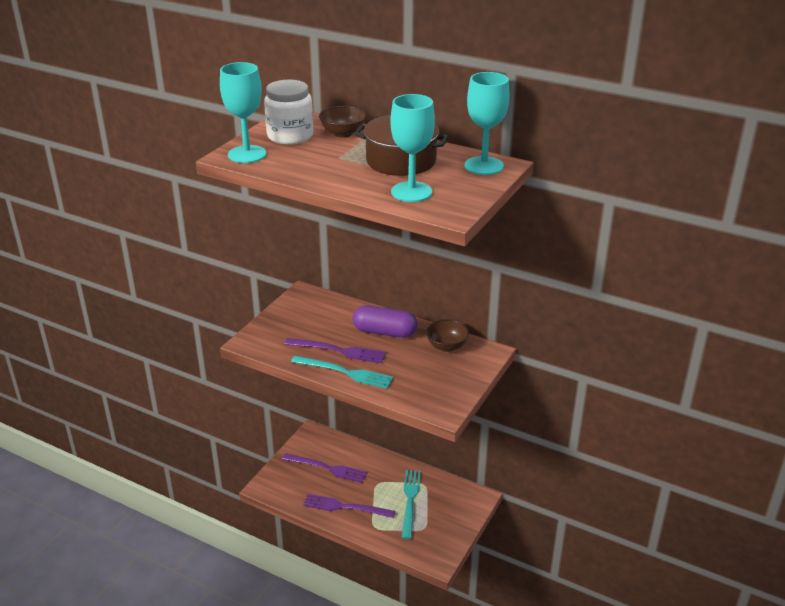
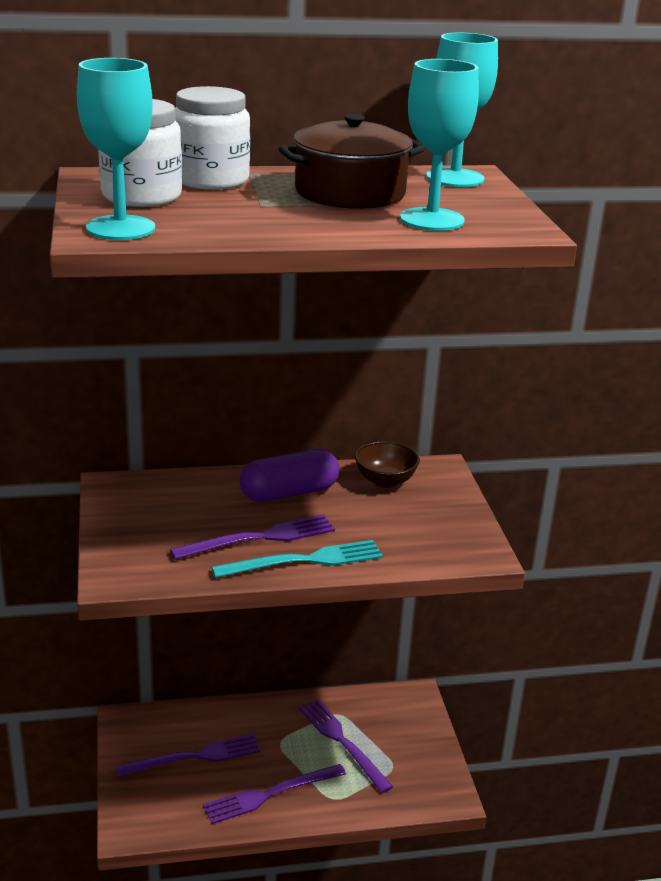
camera: 40 degrees left, 5 degrees down
(343, 133) = (211, 180): brown bowl -> white jar
(410, 501) = (343, 742): turquoise fork -> purple fork

